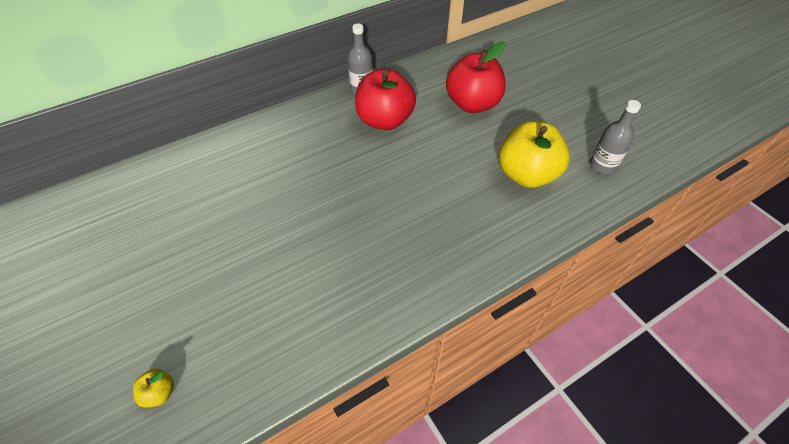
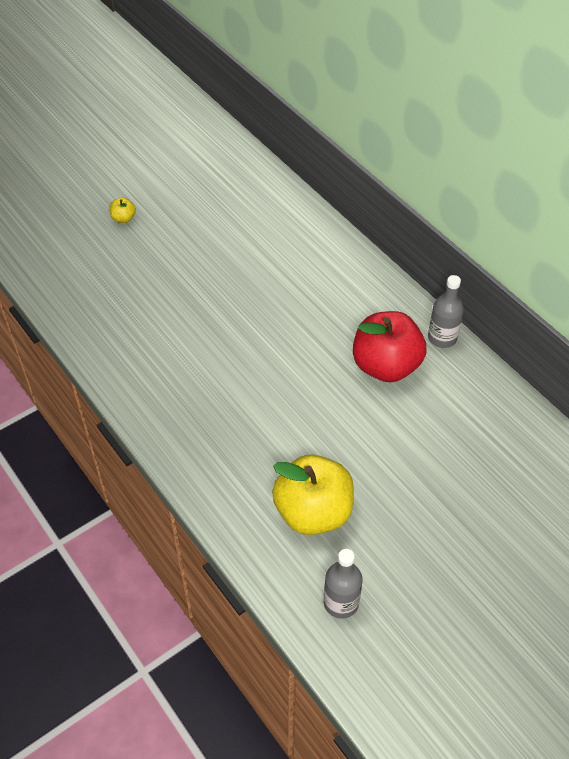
camera: 85 degrees right, 0 degrees up
(159, 393) = (64, 258): yellow apple -> yellow apple (123, 218)
(472, 104) = (436, 457): red apple -> none

